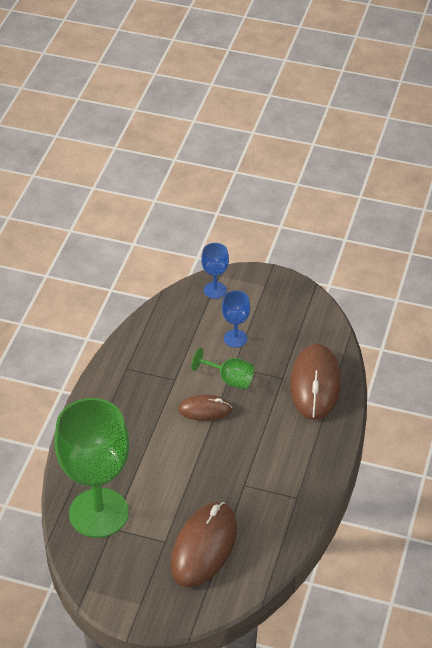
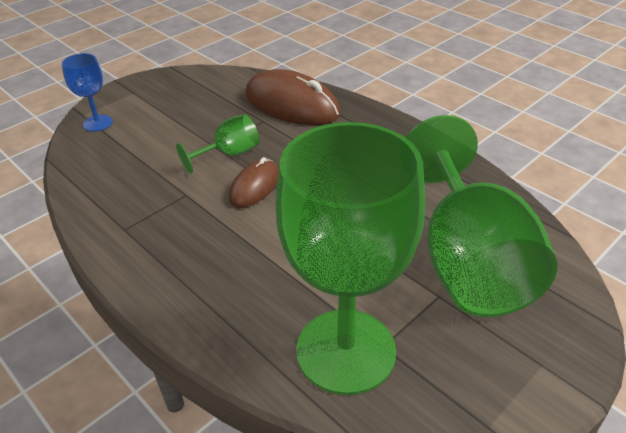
camera: 60 degrees left, 5 degrees down
(204, 547) = (468, 261): brown mouse -> green goblet
(235, 338) = (178, 132): blue goblet -> none

